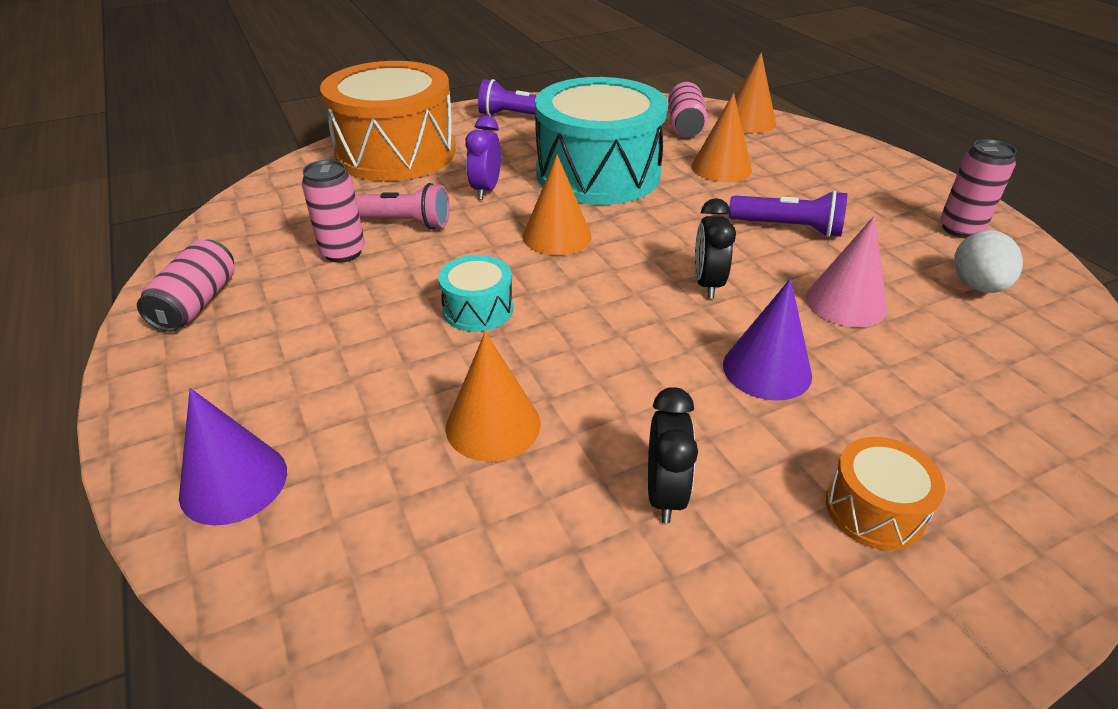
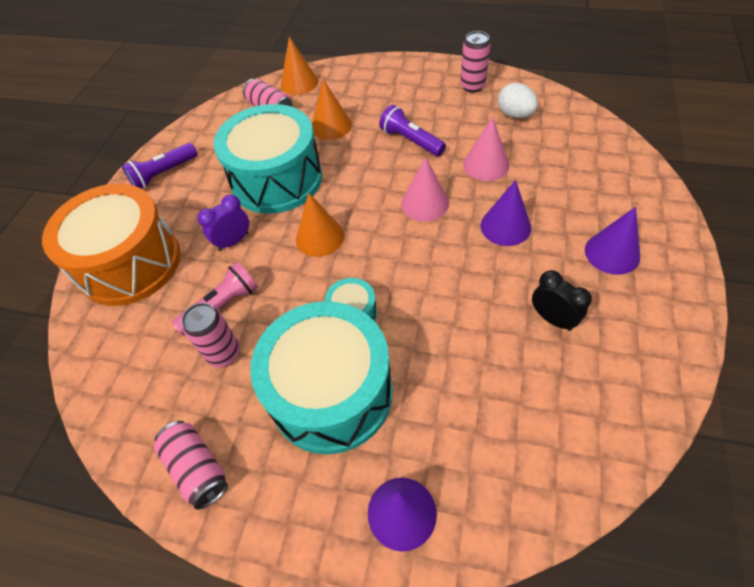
camera: 45 degrees left, 15 degrees up
(357, 345) = (331, 392): none -> turquoise drum
(486, 190) = (233, 241): purple clock -> purple clock turned 90 degrees clockwise
(493, 425) = (454, 361): orange cone -> none
(707, 284) = (425, 203): black clock -> pink cone
(788, 228) = (411, 141): purple flashlight -> purple flashlight turned 105 degrees counterclockwise
(874, 510) = (612, 253): orange drum -> purple cone

